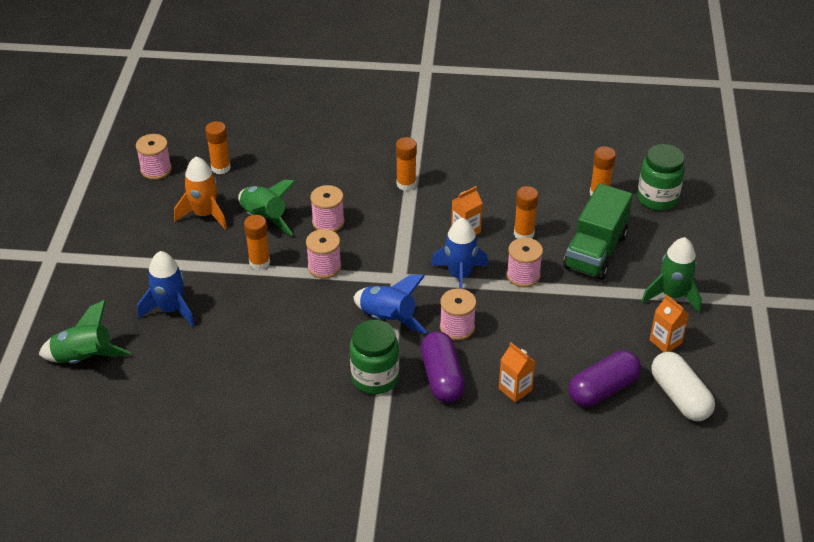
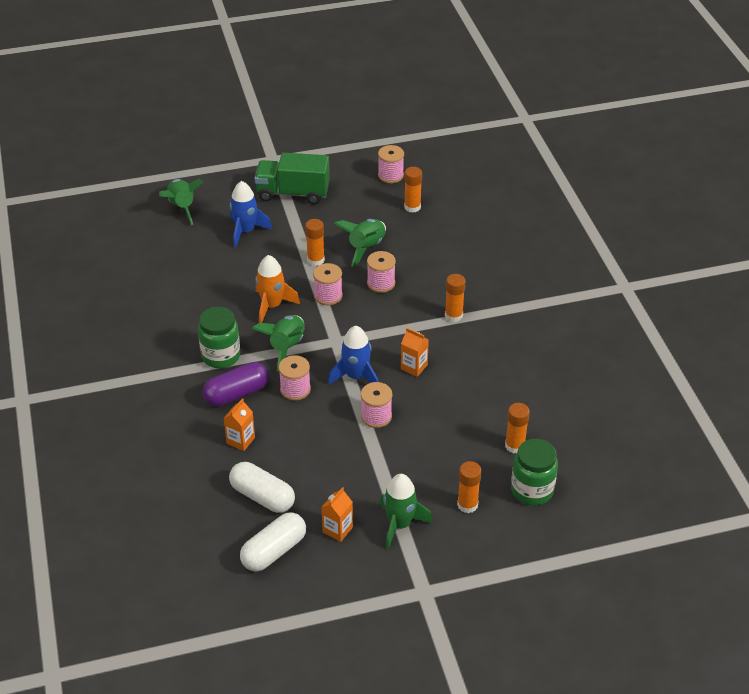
camera: 70 degrees right, 0 degrees up
(204, 214) = (354, 216): orange rocket -> orange rocket (272, 306)
(388, 319) = (286, 347): blue rocket -> green rocket
(523, 234) = (430, 405): orange glue stick -> orange glue stick (467, 505)
(595, 251) = (432, 458): green truck -> green truck (293, 193)
(602, 389) = (262, 496): purple capsule -> white capsule

